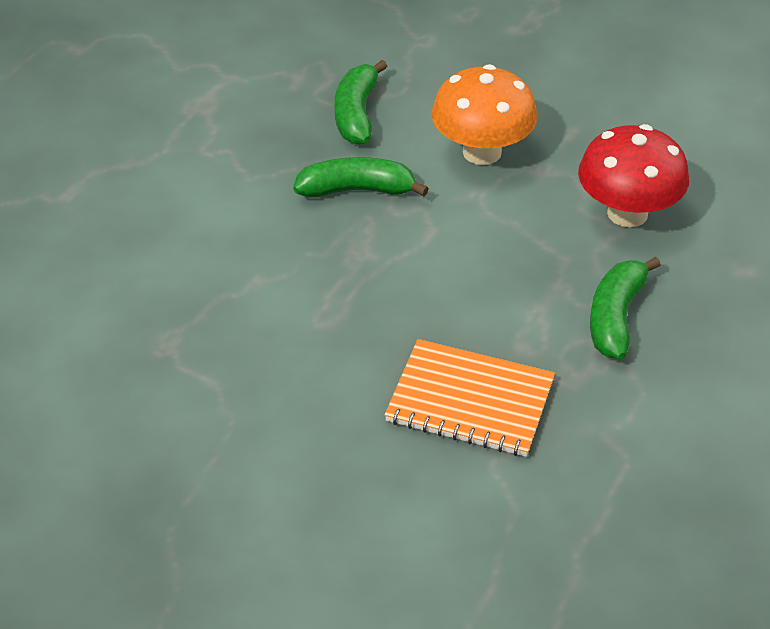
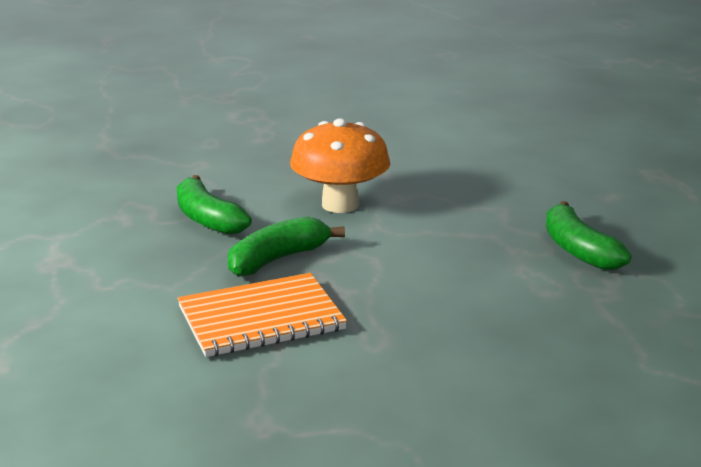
camera: 40 degrees left, 20 degrees down
(470, 400) = (566, 338): orange notebook -> orange notebook (261, 318)
(627, 213) = (492, 198): red mushroom -> none

